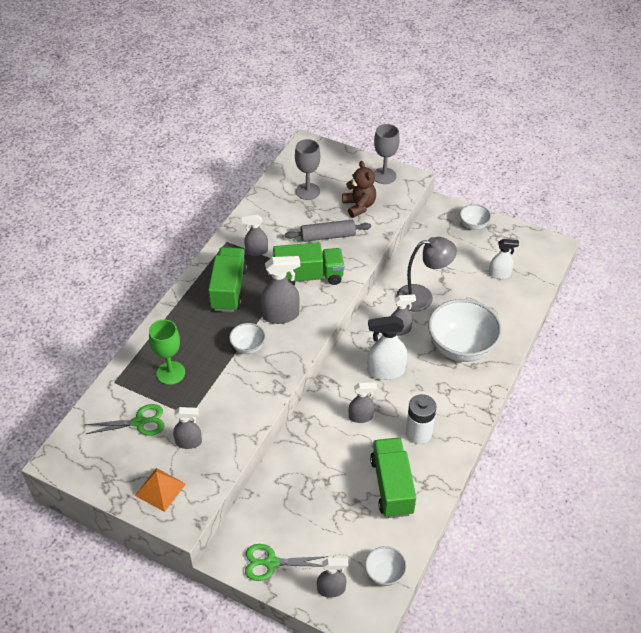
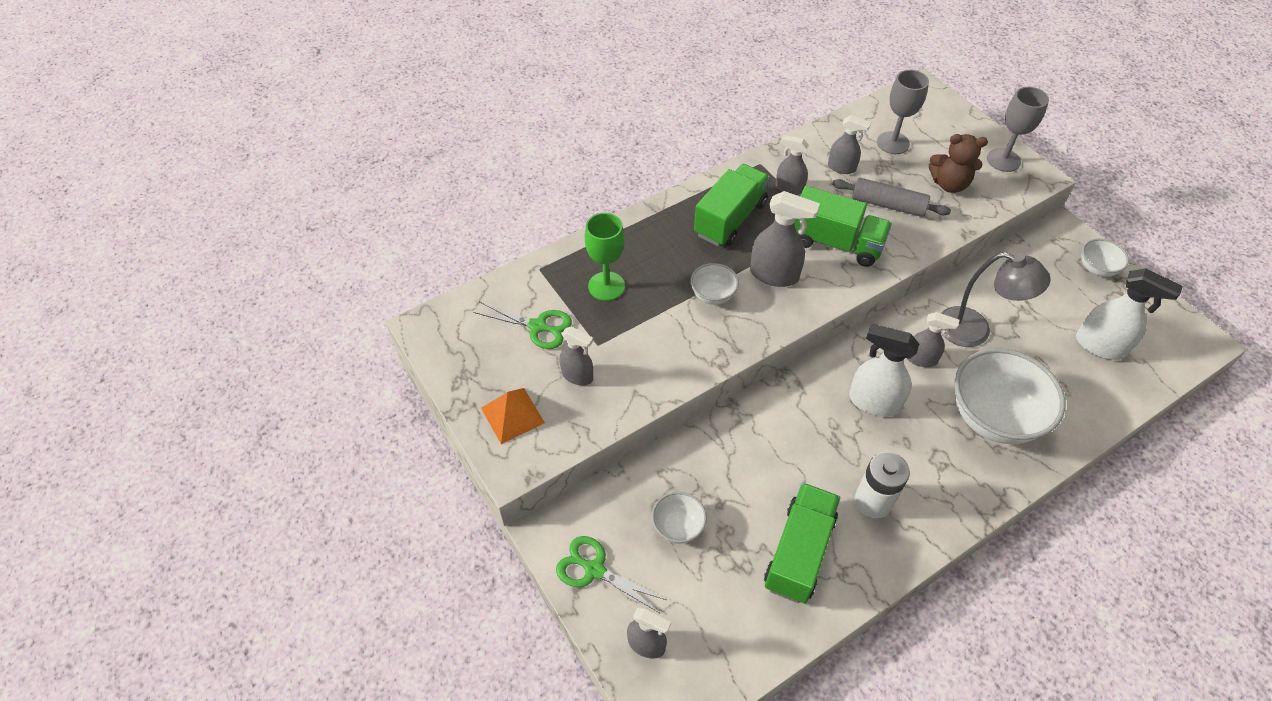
camera: 30 degrees right, 5 degrees up
(359, 206) = (949, 184): brown teddy bear -> brown teddy bear turned 90 degrees clockwise
(361, 417) = (809, 444): grey spray bottle -> grey spray bottle (842, 167)
(384, 573) = (724, 662): white bowl -> white bowl (678, 527)
(499, 274) = (1100, 346): white spray bottle -> white spray bottle, size x1.57

